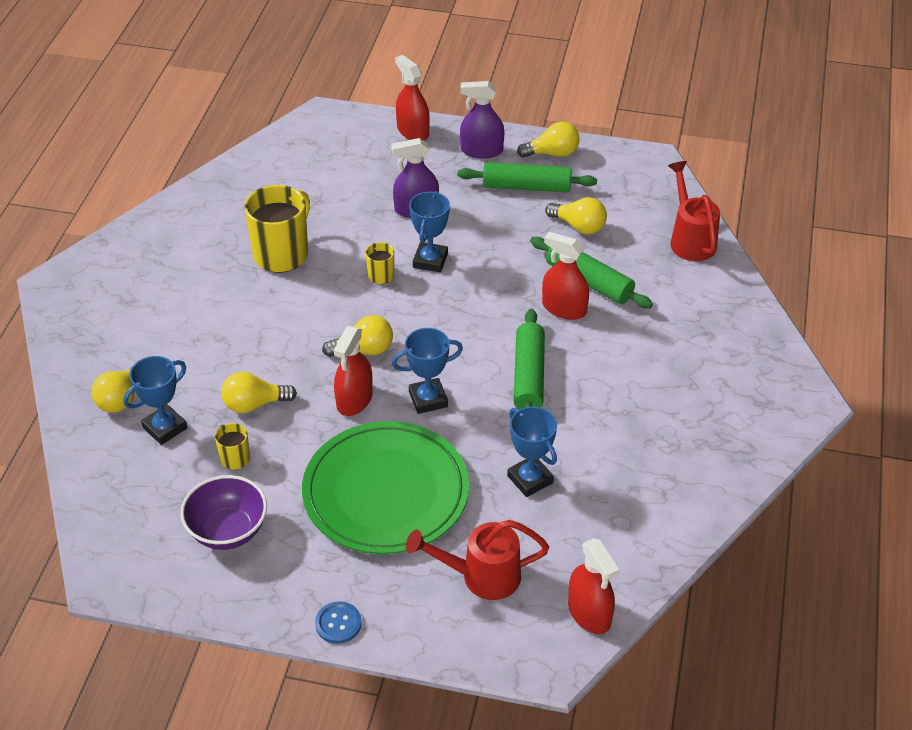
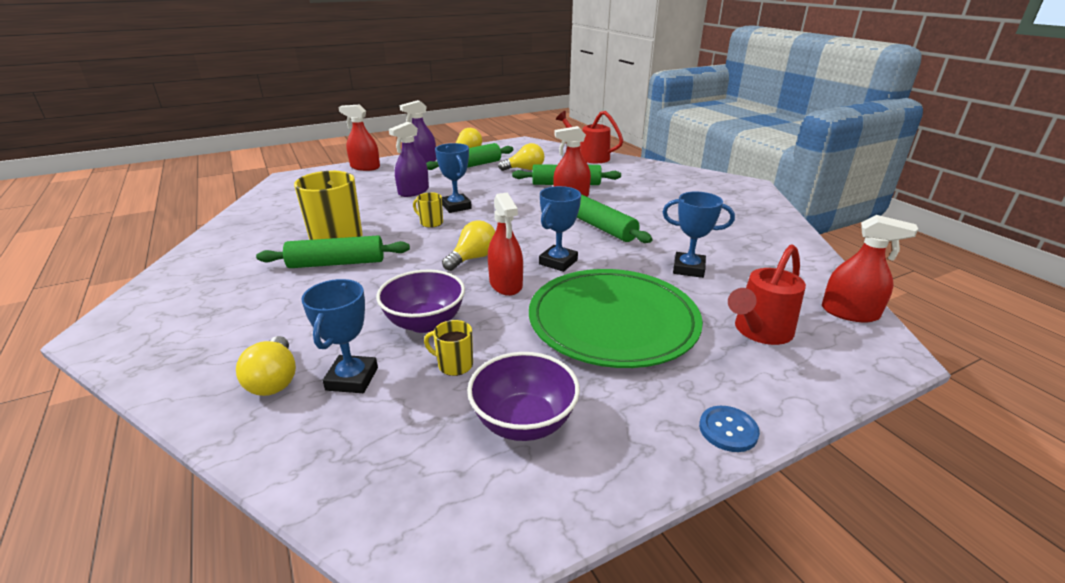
camera: 40 degrees left, 15 degrees down
(253, 291) = (337, 263): none -> green rolling pin
(254, 404) = (425, 322): yellow light bulb -> purple bowl

